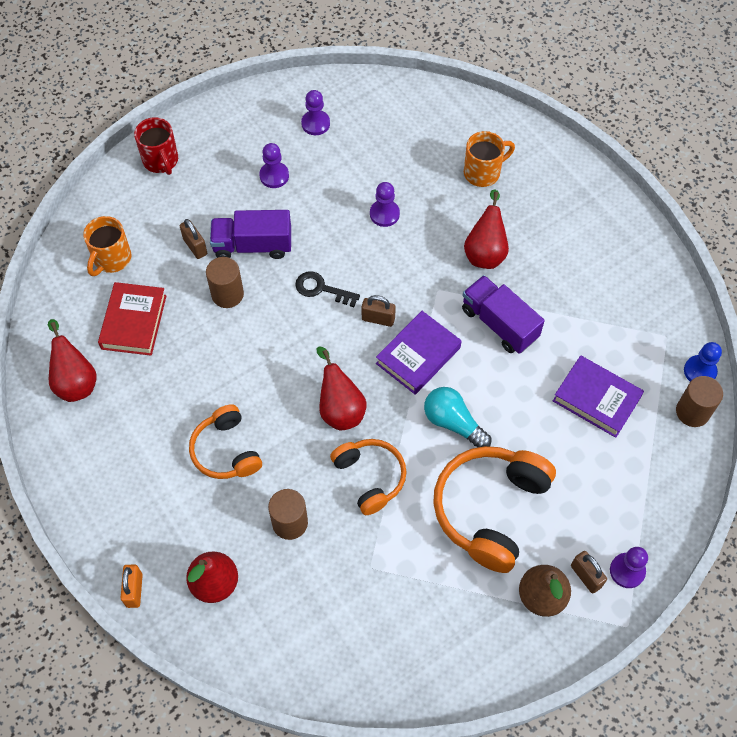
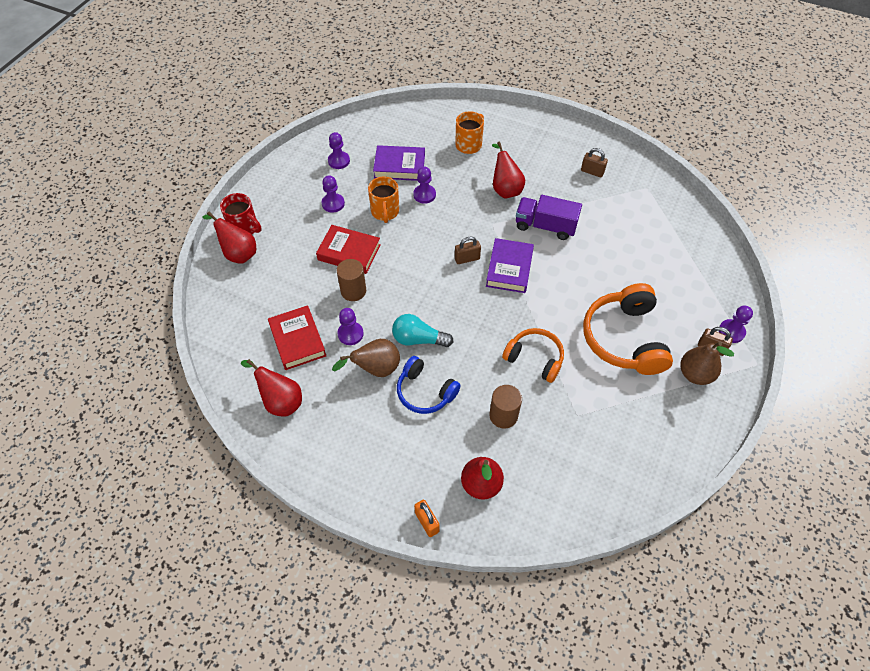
camera: 30 degrees left, 5 degrees down
(111, 259) = (251, 307): orange mug -> orange mug (385, 212)
(192, 343) = (350, 334): none -> purple pawn
(192, 397) = (375, 369): none -> brown pear
(195, 246) = (308, 271): brown padlock -> brown padlock (592, 172)
(226, 451) = (425, 392): orange headphones -> blue headphones
(253, 245) = (349, 252): purple truck -> red book
(321, 289) = (416, 258): black key -> none
(340, 408) = (483, 325): red pear -> red pear (238, 253)
(453, 423) = (562, 298): turquoise light bulb -> turquoise light bulb (418, 339)
(596, 399) = (636, 242): purple book -> purple book (399, 166)
(692, 412) = (695, 222): brown cylinder -> none
(700, 371) = (681, 198): blue pawn -> none

